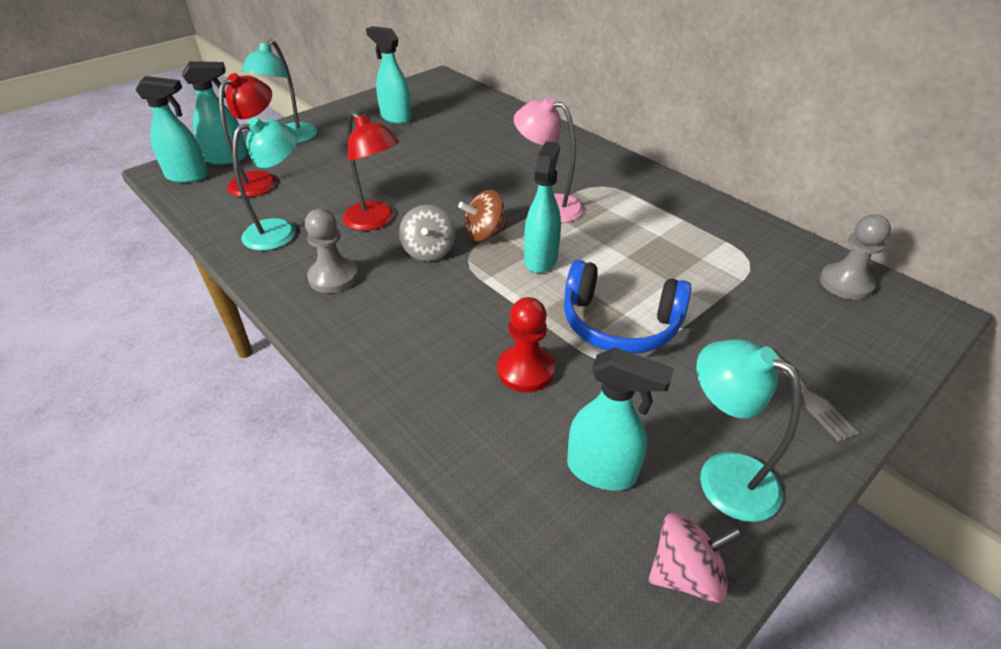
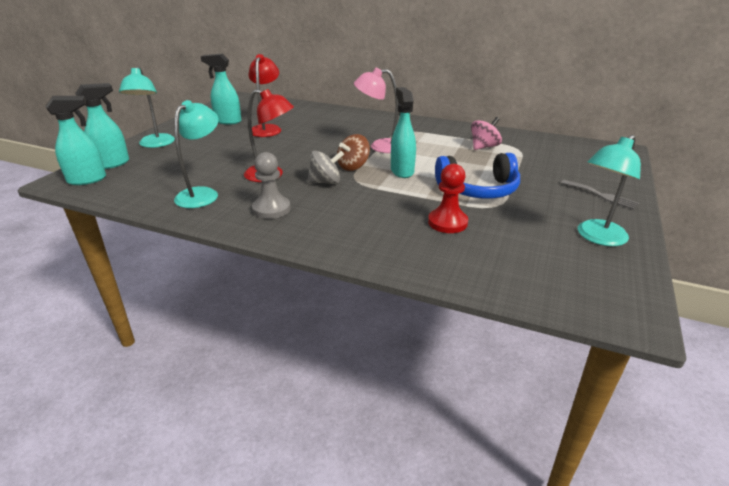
camera: 25 degrees left, 10 degrees down
(260, 180) = (155, 171): red lamp -> red lamp (267, 129)
(429, 251) = (325, 182): grey spinning top -> grey spinning top turned 75 degrees counterclockwise
(602, 471) = (537, 254): turquoise spray bottle -> none
(685, 573) = (621, 281): pink spinning top -> pink spinning top (484, 147)
(723, 475) = (597, 237): turquoise lamp -> turquoise lamp turned 60 degrees counterclockwise
(845, 283) = (572, 147): grey pawn -> none

